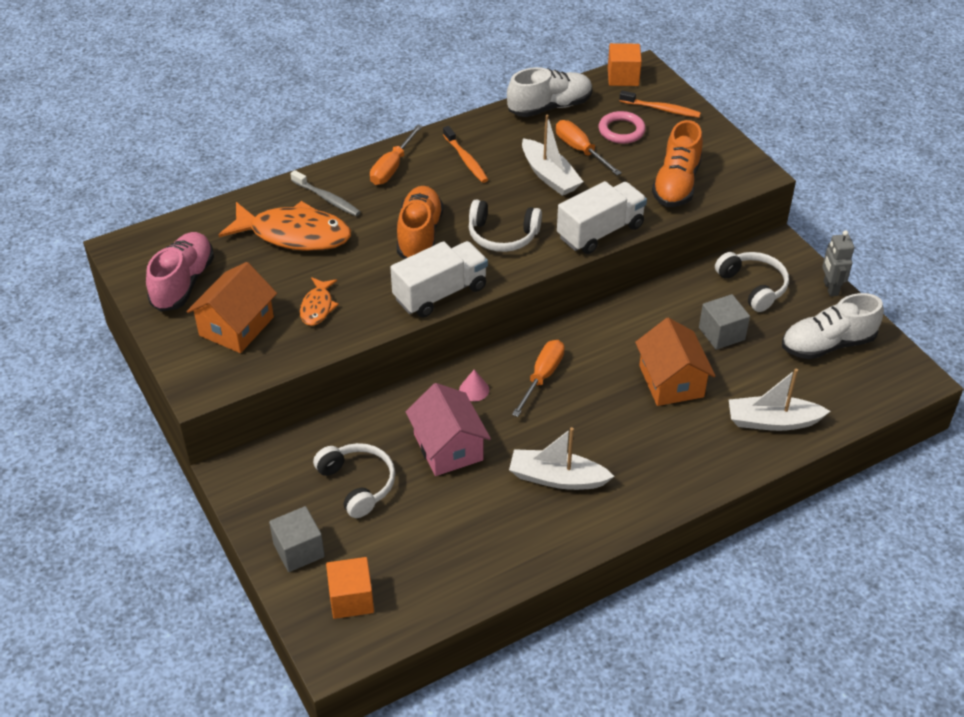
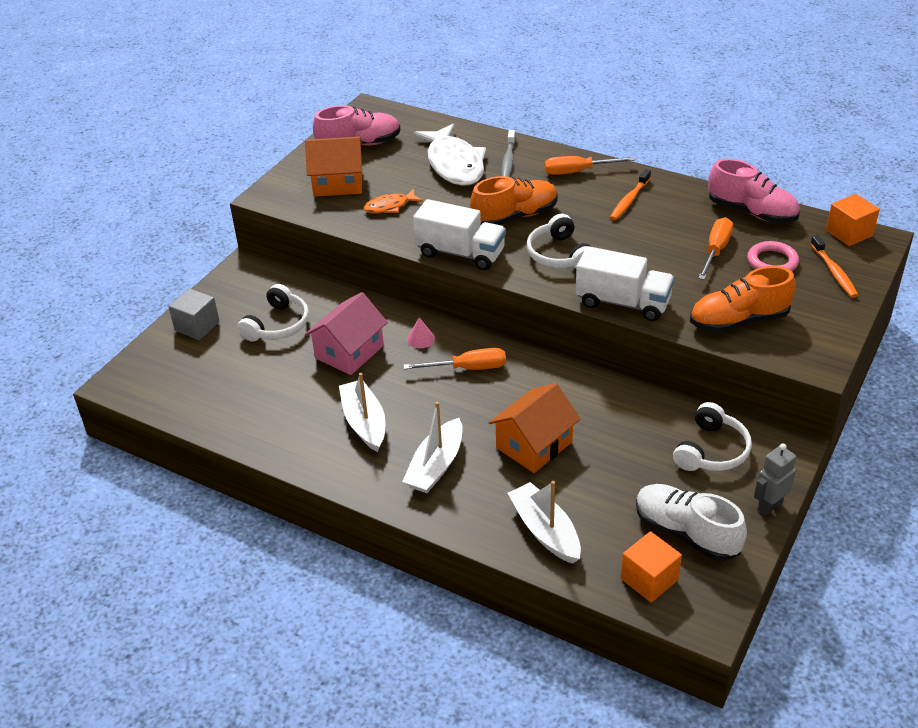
camera: 60 degrees right, 5 degrees down
(294, 234) = (454, 164): orange fish -> white fish
(351, 599) = (170, 369): orange cube -> orange cube (649, 579)
(549, 107) = (751, 212): white shoe -> pink shoe
(549, 176) = (661, 248): white boat -> white boat (436, 466)
(721, 334) = (625, 454): grey cube -> none

